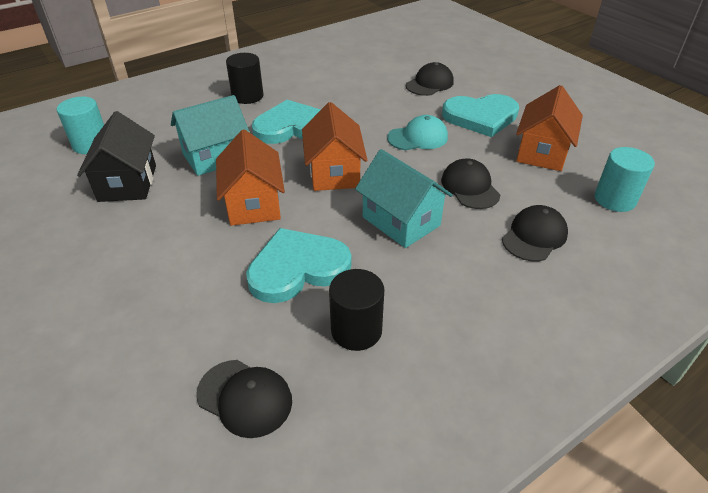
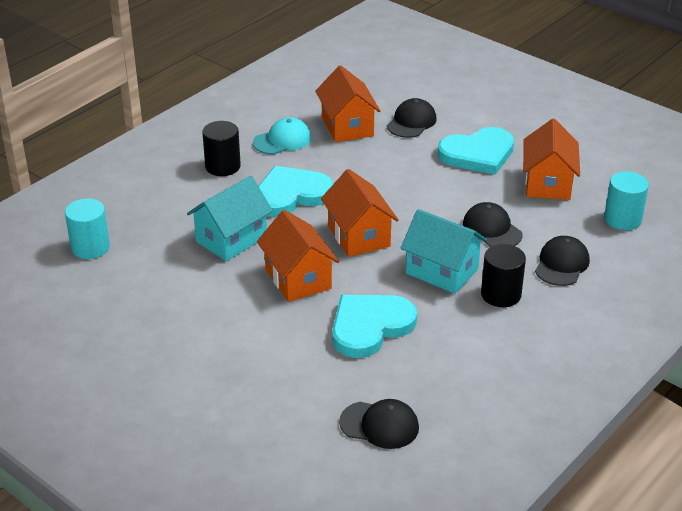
camera: 15 degrees left, 5 degrees down
(128, 183) = (160, 280): black house -> none
(356, 330) = (442, 364): black cylinder -> black cylinder (501, 294)
(371, 80) = (347, 126): none -> orange house
(418, 137) = (424, 186): turquoise cap -> turquoise cap (282, 140)

